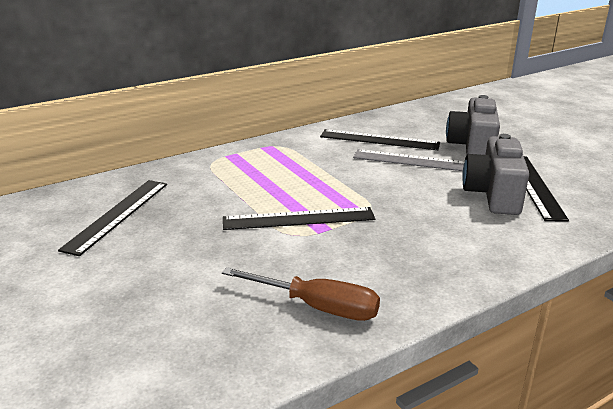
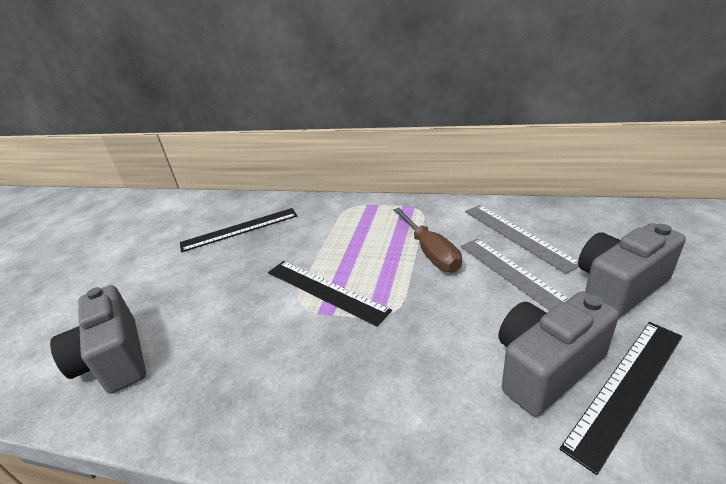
camera: 50 degrees right, 5 degrees up
(187, 345) = (114, 359): none -> grey camera
(317, 307) = (208, 387): brown screwdriver -> brown screwdriver (430, 252)
(379, 140) = (517, 235): black ruler -> grey ruler

